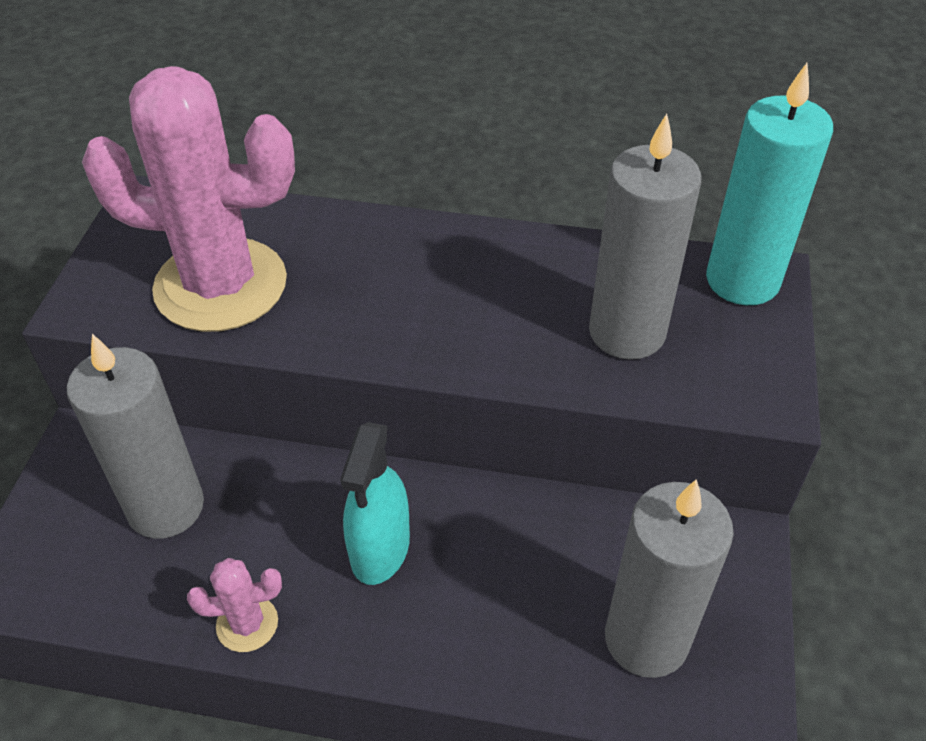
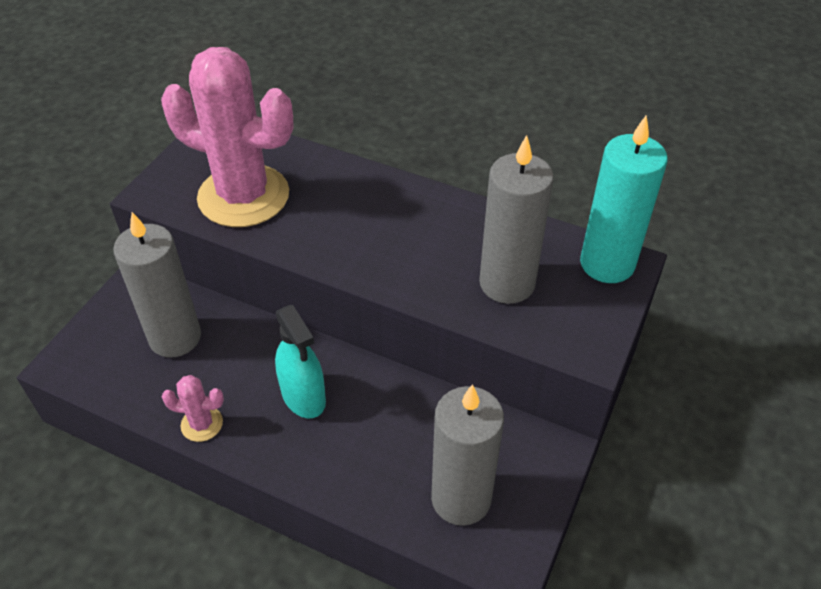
camera: 15 degrees right, 0 degrees up
(380, 548) = (303, 396): turquoise spray bottle -> turquoise spray bottle turned 60 degrees counterclockwise

